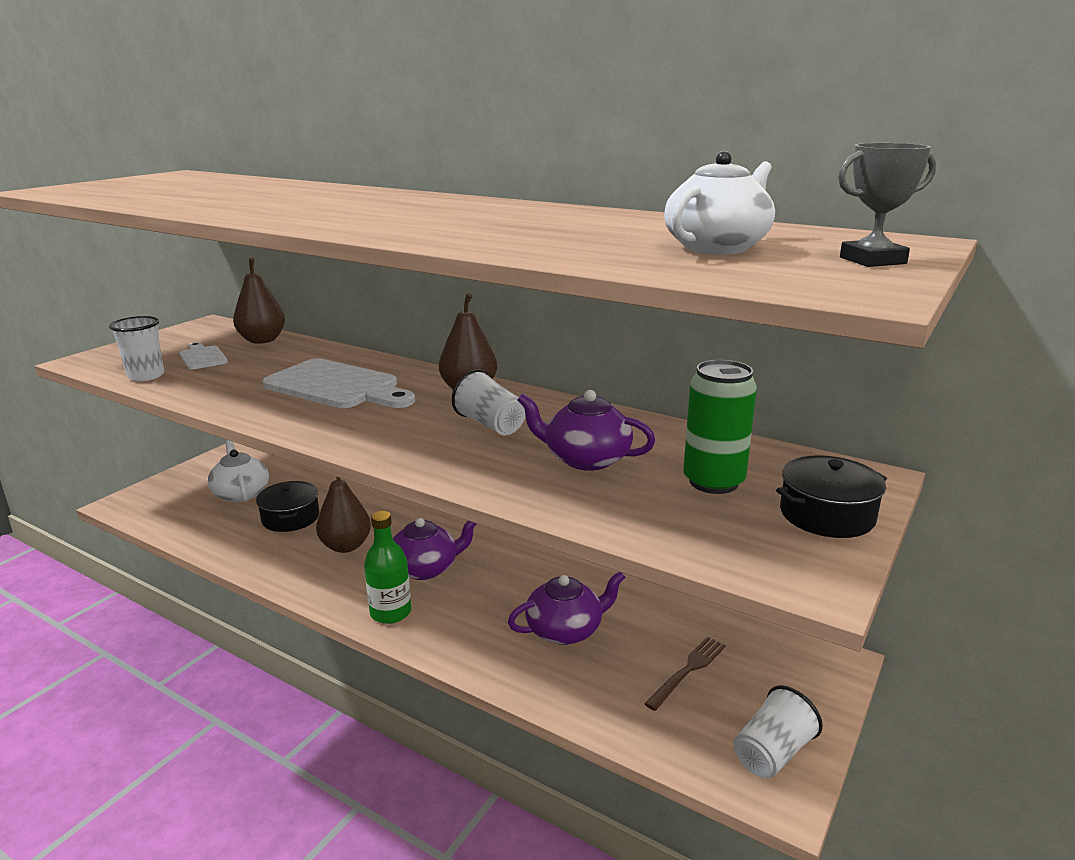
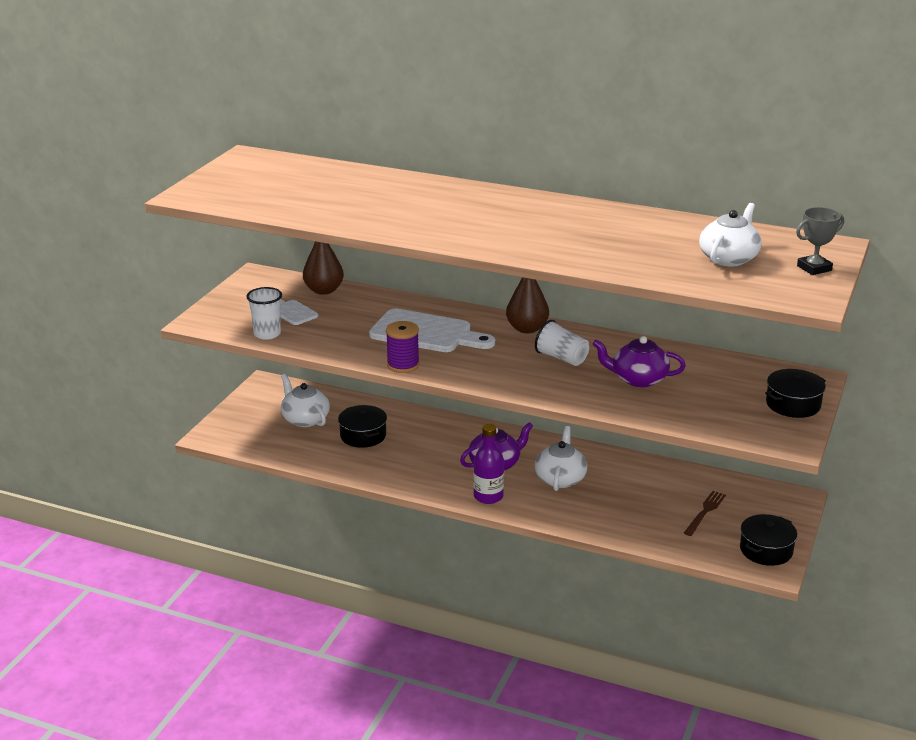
camera: 10 degrees left, 5 degrees up
(270, 419) = (403, 365): none -> purple spool
(346, 546) = (423, 453): brown pear -> none
(390, 612) = (488, 496): green bottle -> purple bottle
(500, 596) = (560, 479): none -> white teapot
(565, 630) = (616, 496): purple teapot -> none
(713, 482) = (723, 389): green can -> none
(772, 753) = (766, 550): white cup -> black pot

